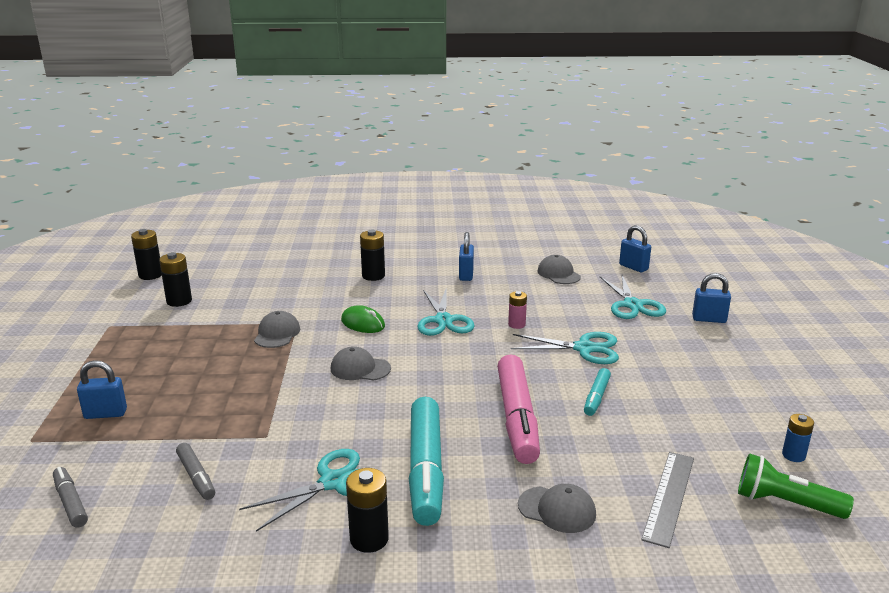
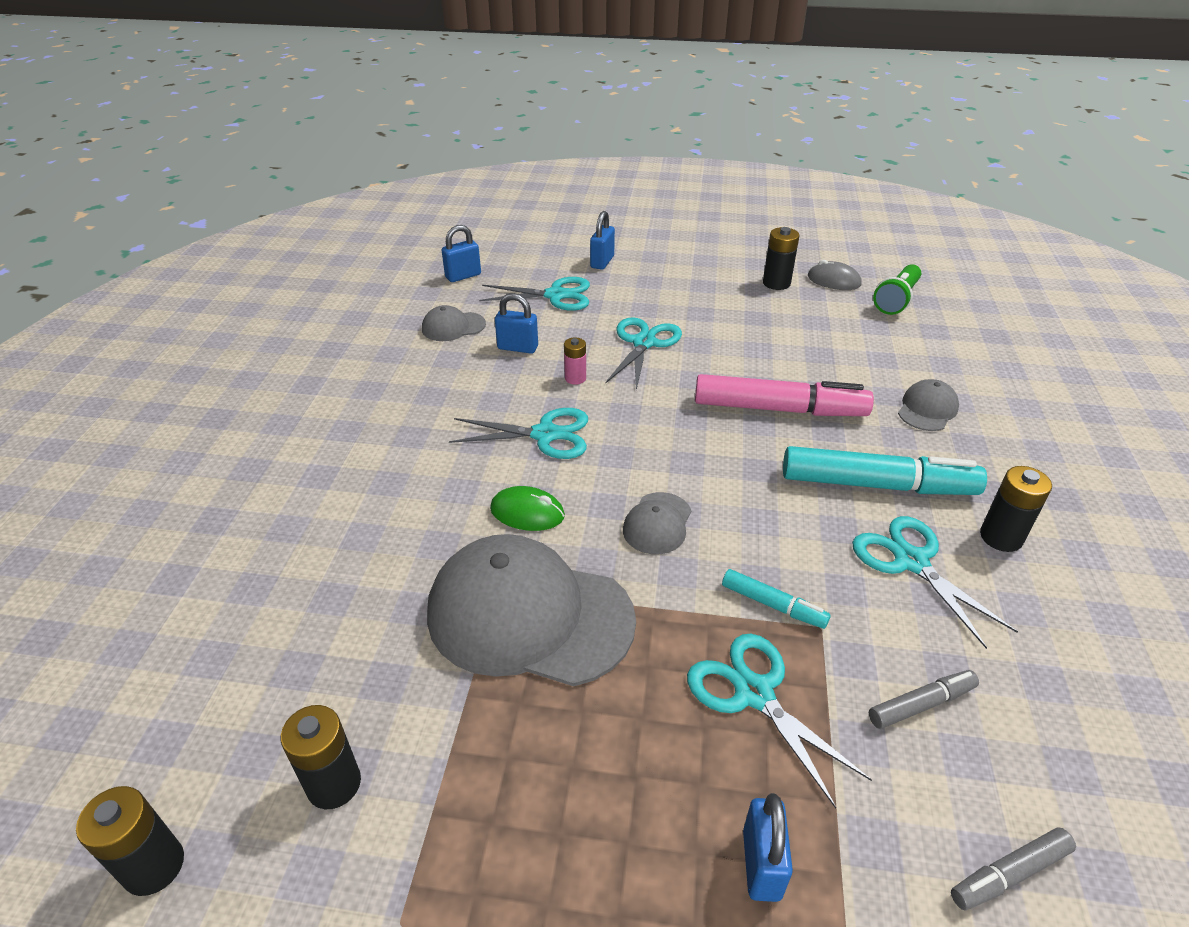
camera: 80 degrees left, 15 degrees up
(214, 410) = (754, 693): none -> turquoise scissors
(277, 333) = (529, 616): grey cap -> grey cap, size x2.21
(363, 323) = (527, 512): green mouse -> green mouse turned 60 degrees clockwise
(373, 276) = (368, 490): black battery -> black battery (776, 283)
(466, 275) = (416, 399): blue padlock -> blue padlock (518, 348)
(596, 397) = (742, 353): turquoise marker -> turquoise marker (773, 605)
(669, 497) = (898, 348): grey ruler -> none
(793, 455) = (833, 280): blue battery -> grey mouse

